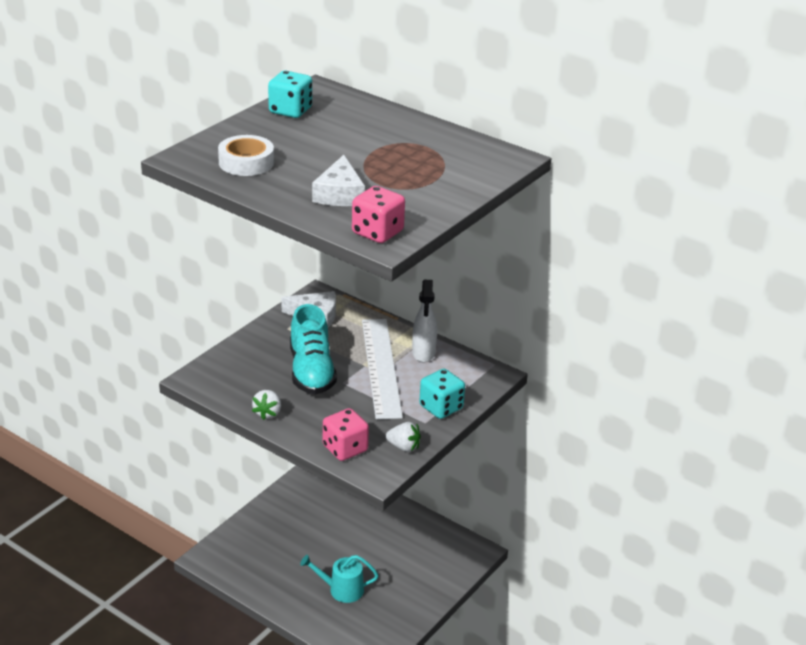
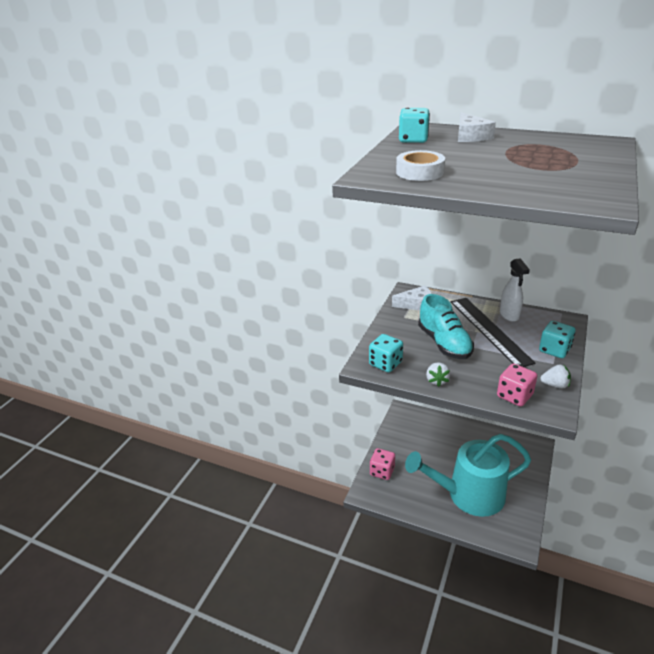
camera: 10 degrees left, 0 degrees up
(222, 381) = (385, 363): none -> turquoise dice
(340, 194) = (520, 179): white cheese -> white cheese (470, 136)
(342, 590) = (469, 495): turquoise watering can -> turquoise watering can, size x2.28
(377, 232) = (589, 198): pink dice -> pink dice (382, 471)
(381, 367) = (489, 330): white ruler -> black ruler

